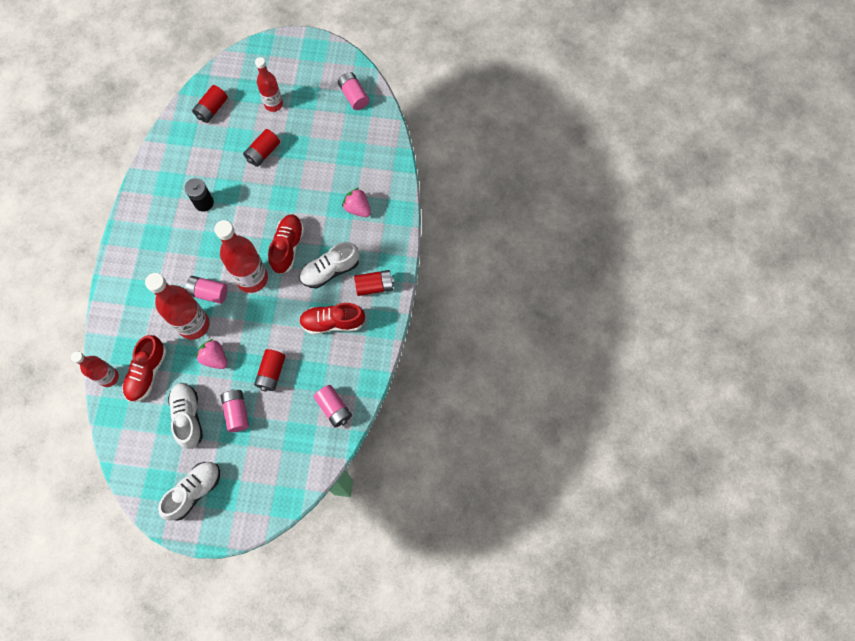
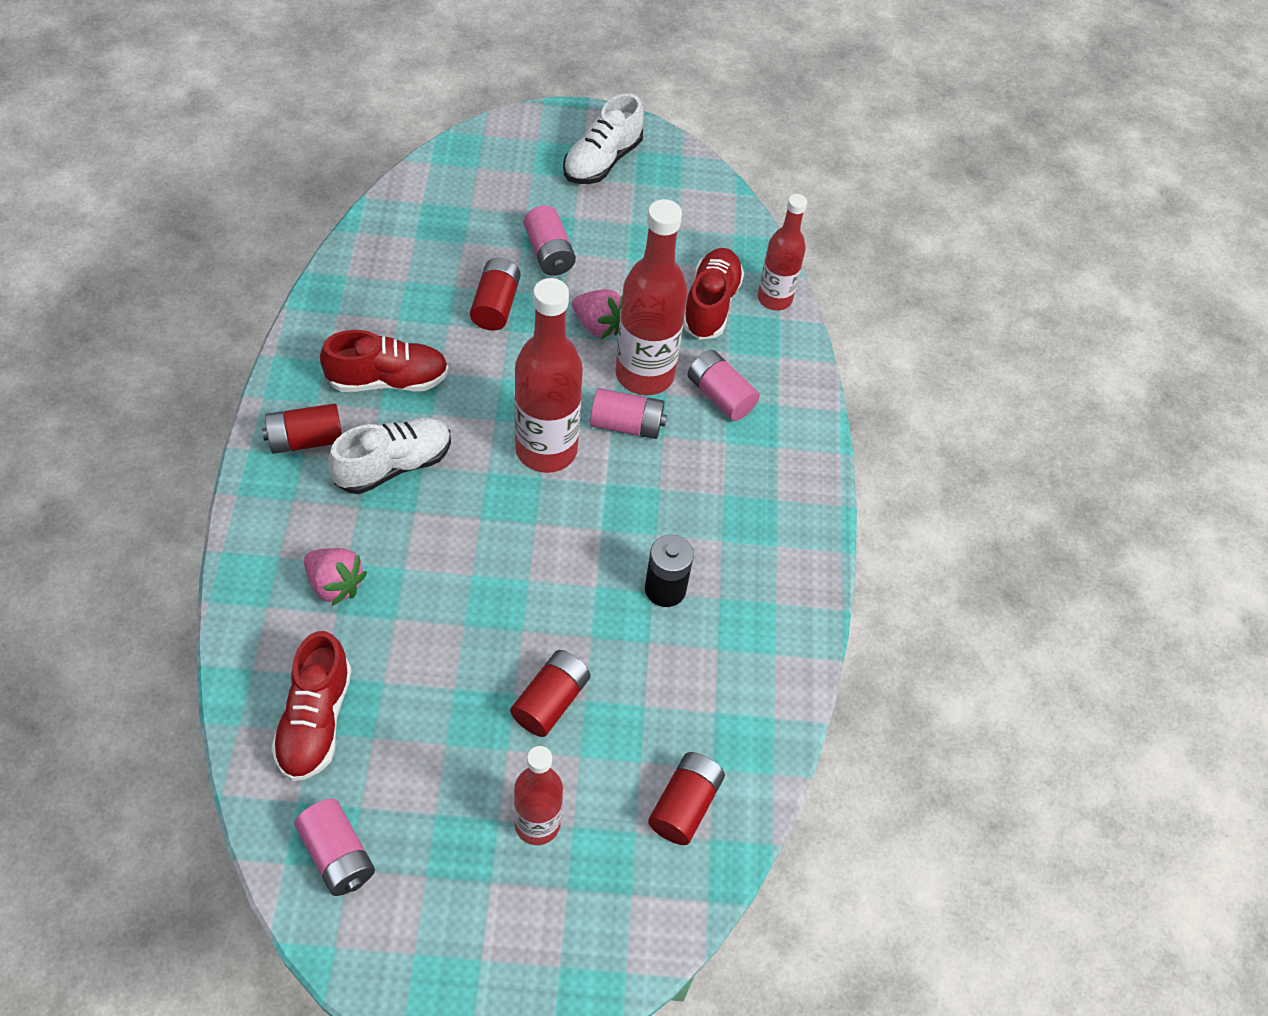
camera: 170 degrees right, 15 degrees down
(188, 417) = (629, 247): white shoe -> none
(287, 247) = (481, 506): red shoe -> red shoe (315, 720)
(334, 408) = (385, 258): pink battery -> pink battery (720, 396)

